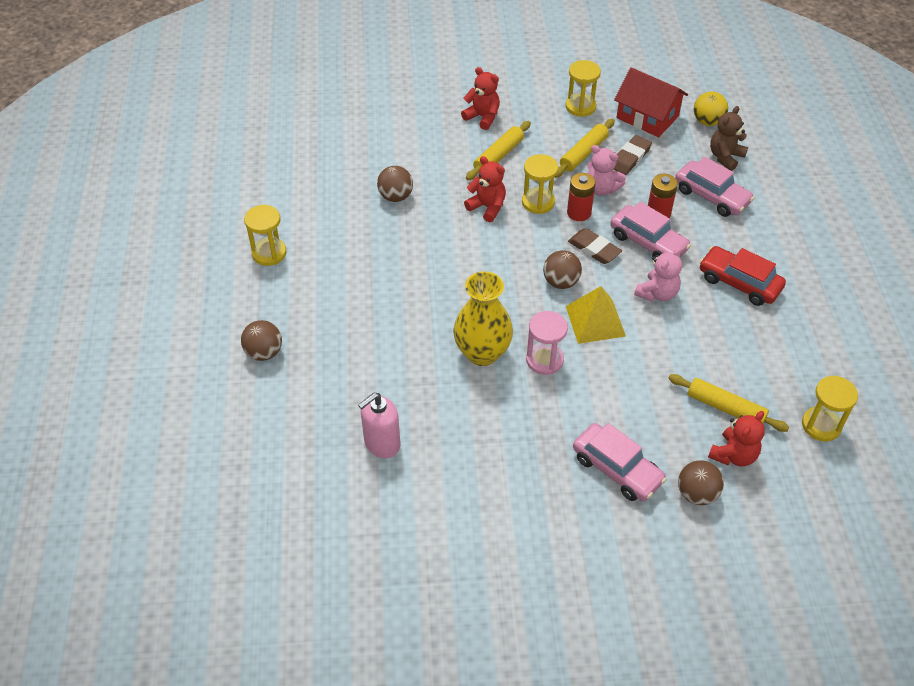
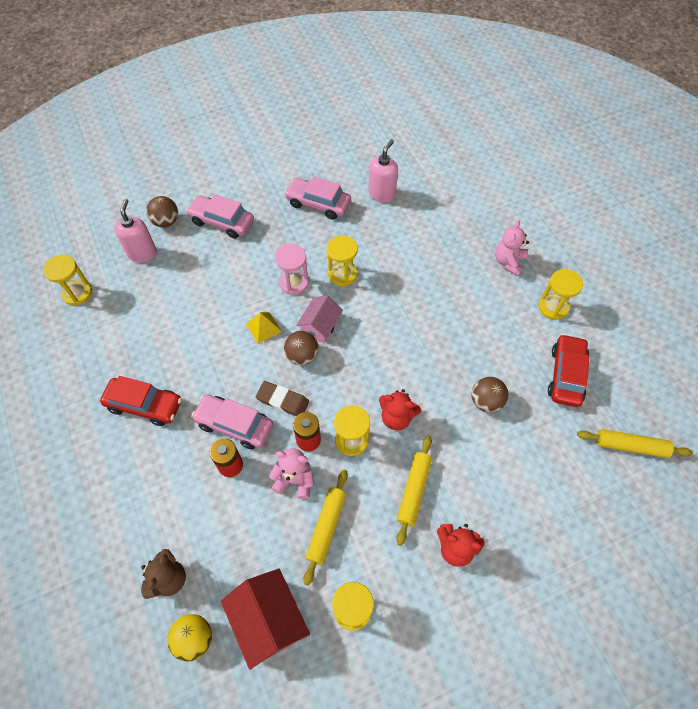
camera: 160 degrees right, 10 degrees up
(264, 352) = (497, 228): brown ball -> none
(305, 195) = (566, 375): none -> red car
(482, 353) = (342, 274): yellow vase -> yellow hourglass
(530, 305) = (320, 326): none -> pink house
(595, 321) = (263, 327): yellow pyramid -> yellow pyramid, size x0.65
(630, 158) = (274, 538): brown eraser -> none
(647, 117) = (268, 620): red house -> red house turned 45 degrees clockwise
(657, 293) = (217, 370): pink teddy bear -> pink teddy bear (508, 262)
(711, 196) = (179, 509): pink car -> pink car (318, 204)
(725, 408) = (150, 285): yellow rolling pin -> yellow rolling pin (630, 446)
(733, 455) = (142, 253): red teddy bear -> pink soap dispenser

